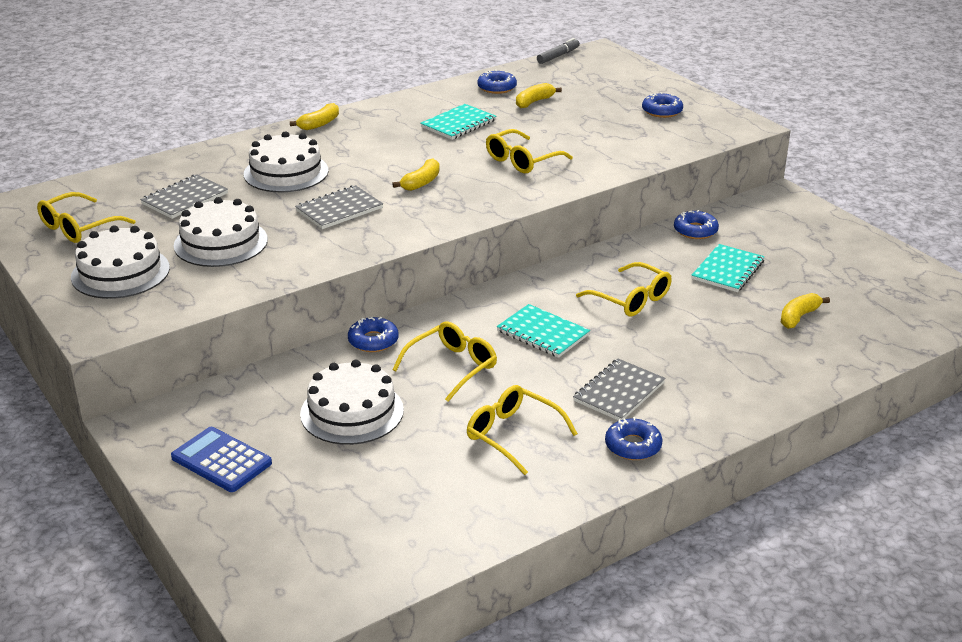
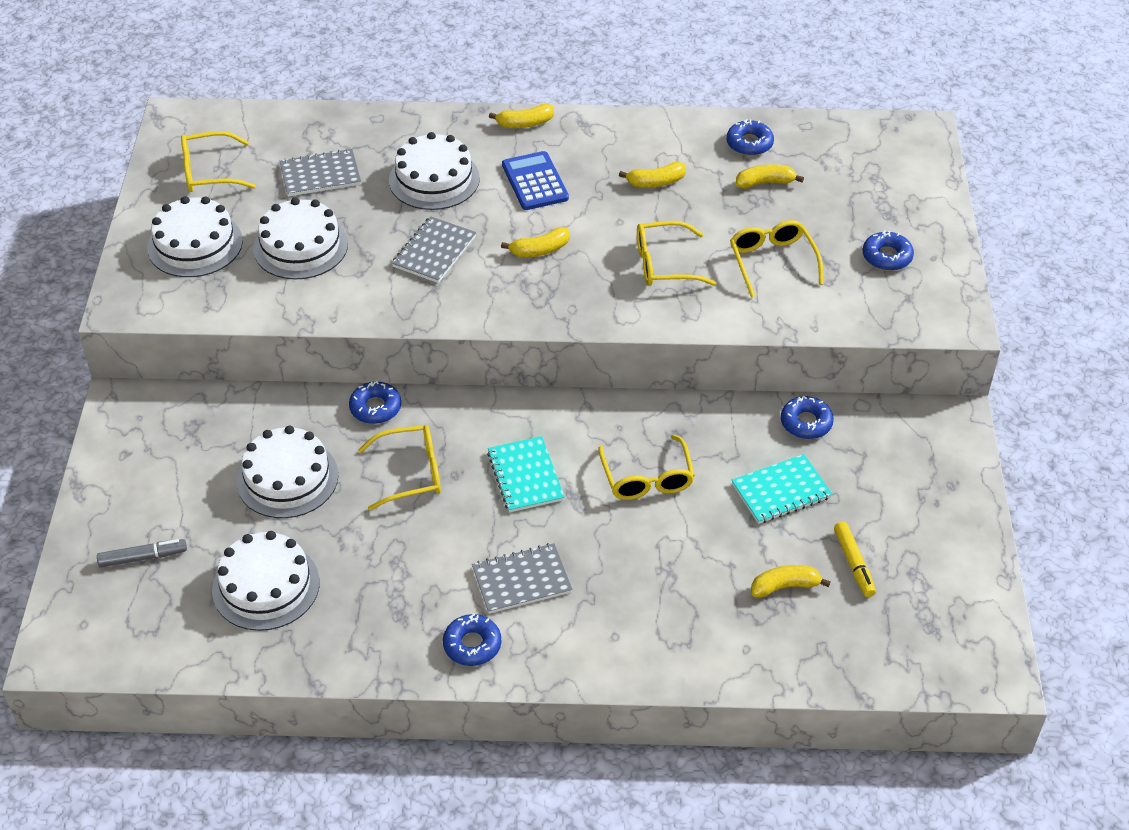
camera: 35 degrees right, 15 degrees up
(221, 460) = (150, 474): blue calculator -> blue calculator (534, 182)
(339, 209) = (434, 251): grey notebook -> grey notebook turned 60 degrees counterclockwise
(419, 487) = (266, 586): none -> white cake
(458, 124) = (656, 182): turquoise notebook -> yellow banana
(513, 435) = (387, 575): yellow glasses -> yellow glasses (772, 262)
(558, 56) = (866, 120): grey marker -> grey marker (143, 557)
(823, 287) = (853, 563): none -> yellow marker

